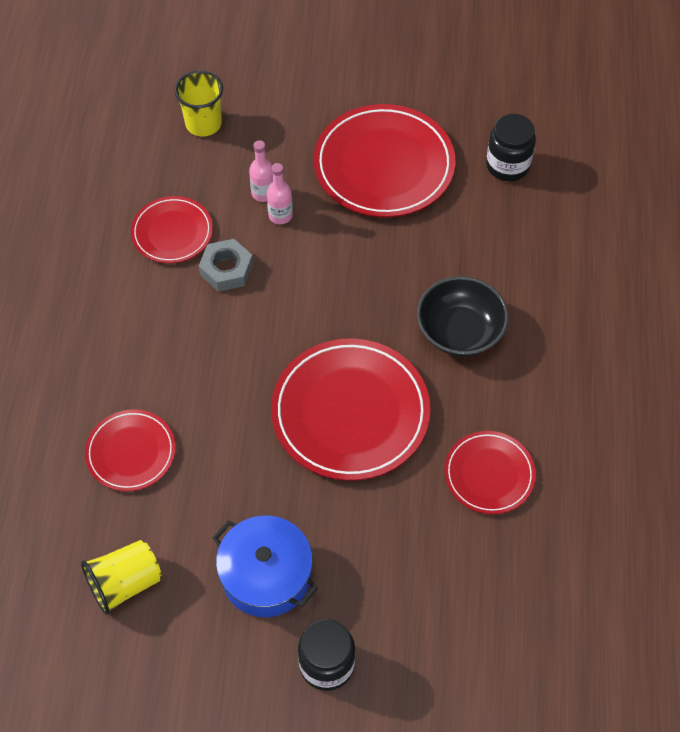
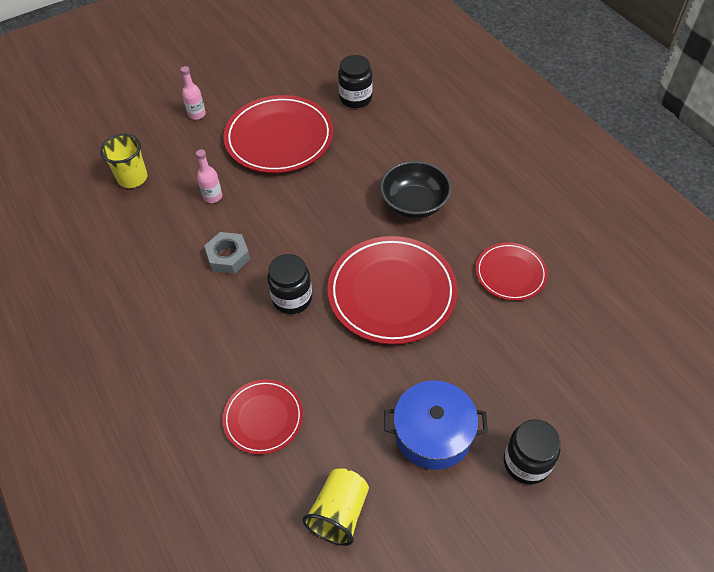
camera: 35 degrees left, 5 degrees down
(172, 232) = (168, 256): red plate -> none
(250, 353) = (292, 298): none -> black jar
(280, 215) = (236, 203): pink bottle -> pink bottle (197, 114)

